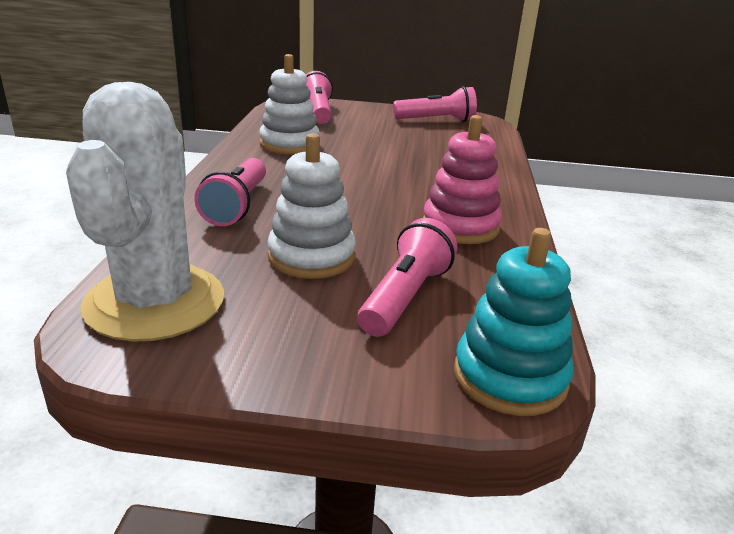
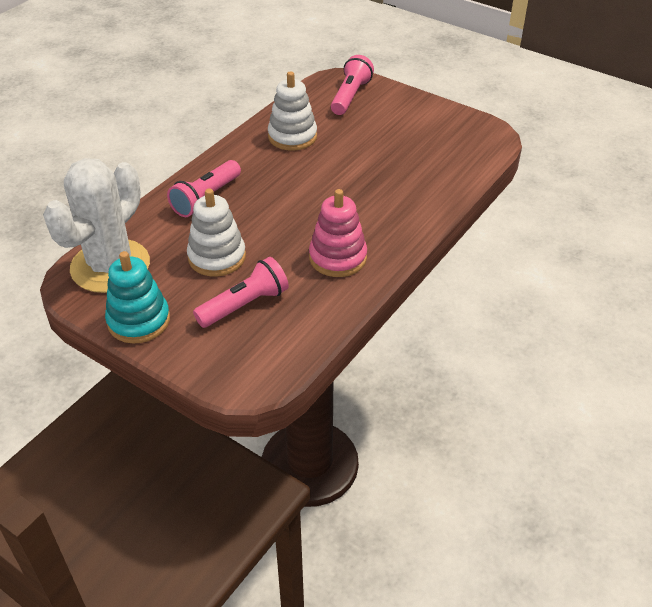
camera: 30 degrees right, 15 degrees up
(436, 120) = (447, 127): pink flashlight -> none
(510, 377) = (250, 375): turquoise stacking toy -> turquoise stacking toy (139, 321)

